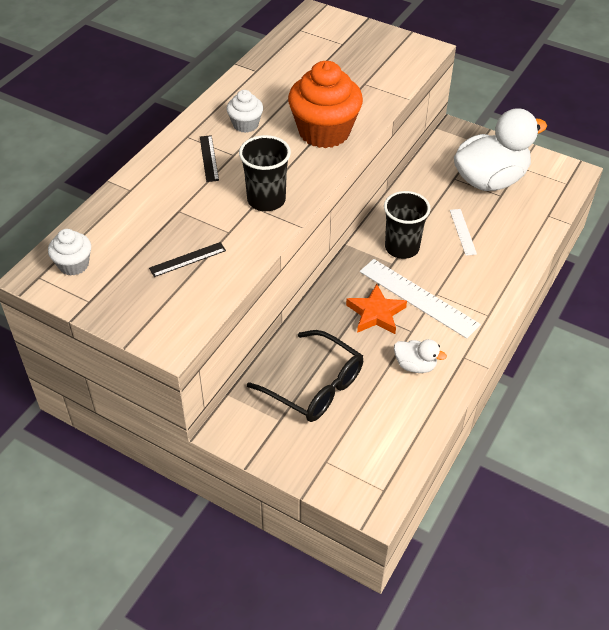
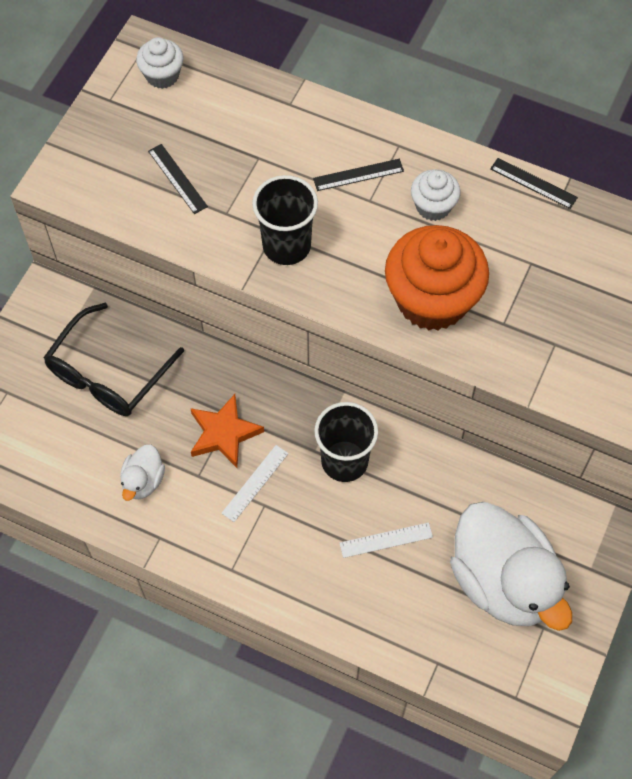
camera: 85 degrees right, 15 degrees up
(236, 78) = (533, 183): none -> black ruler
(418, 297) = (255, 483): white ruler -> white ruler, size x0.52

